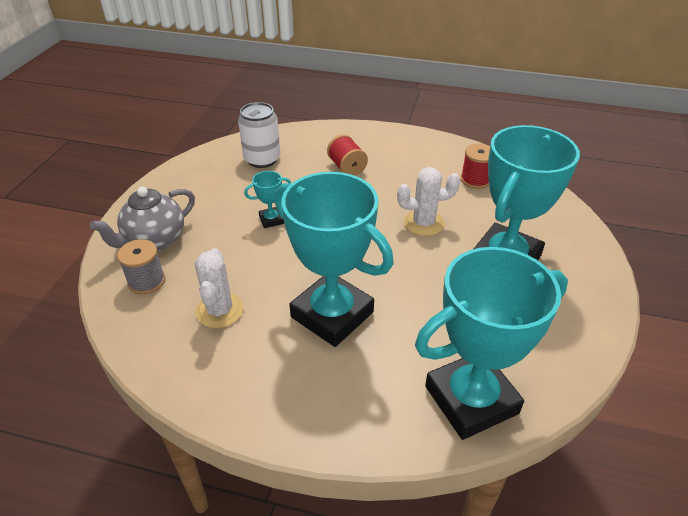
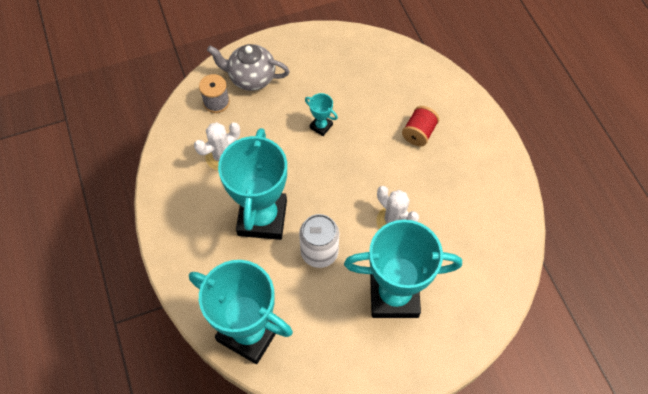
camera: 55 degrees right, 20 degrees up
(262, 159) = (381, 74): white can -> white can (319, 252)
(475, 180) = (479, 229): red spool -> none

